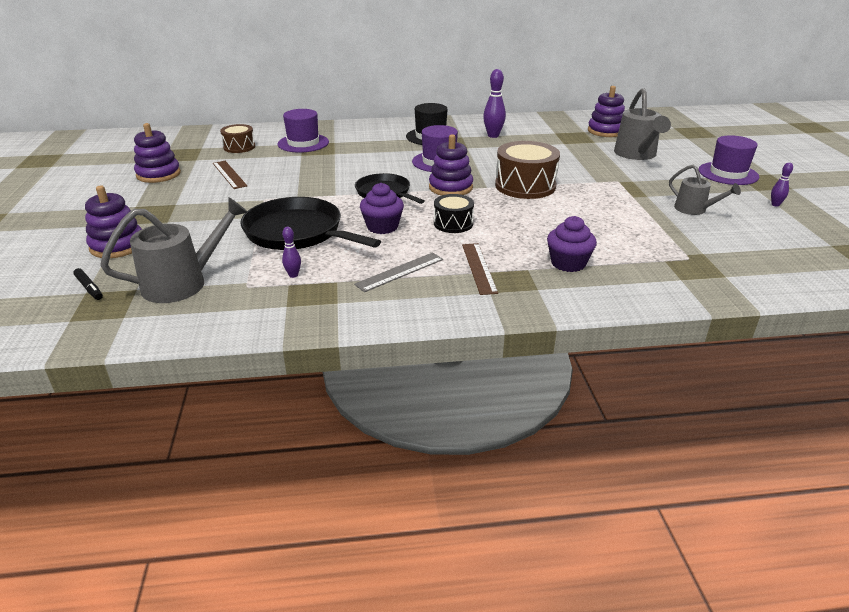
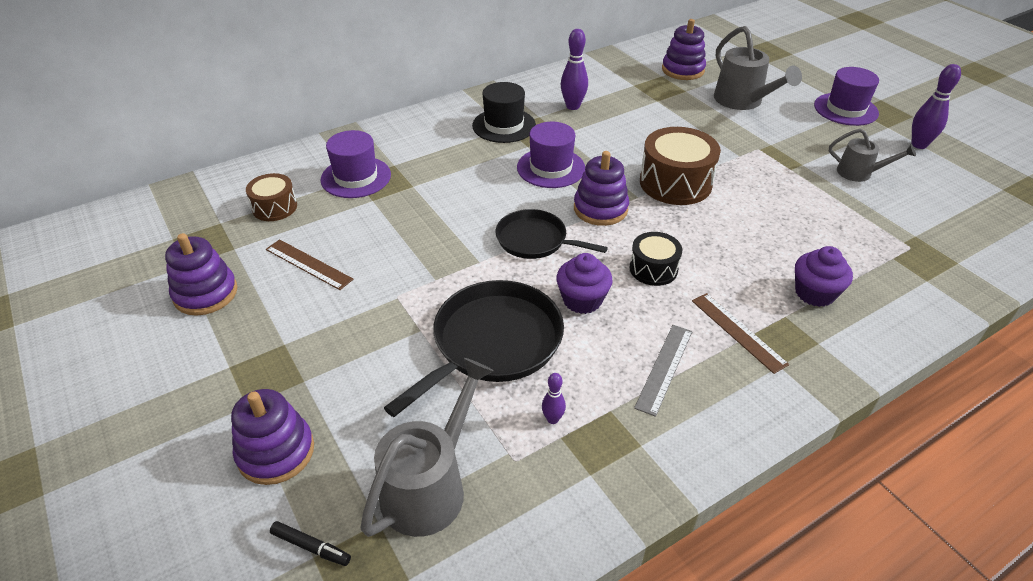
camera: 25 degrees left, 10 degrees up
(297, 232) = (492, 343): black pan -> black pan turned 120 degrees clockwise
(775, 205) = (919, 145): purple bowling pin -> purple bowling pin, size x1.83

